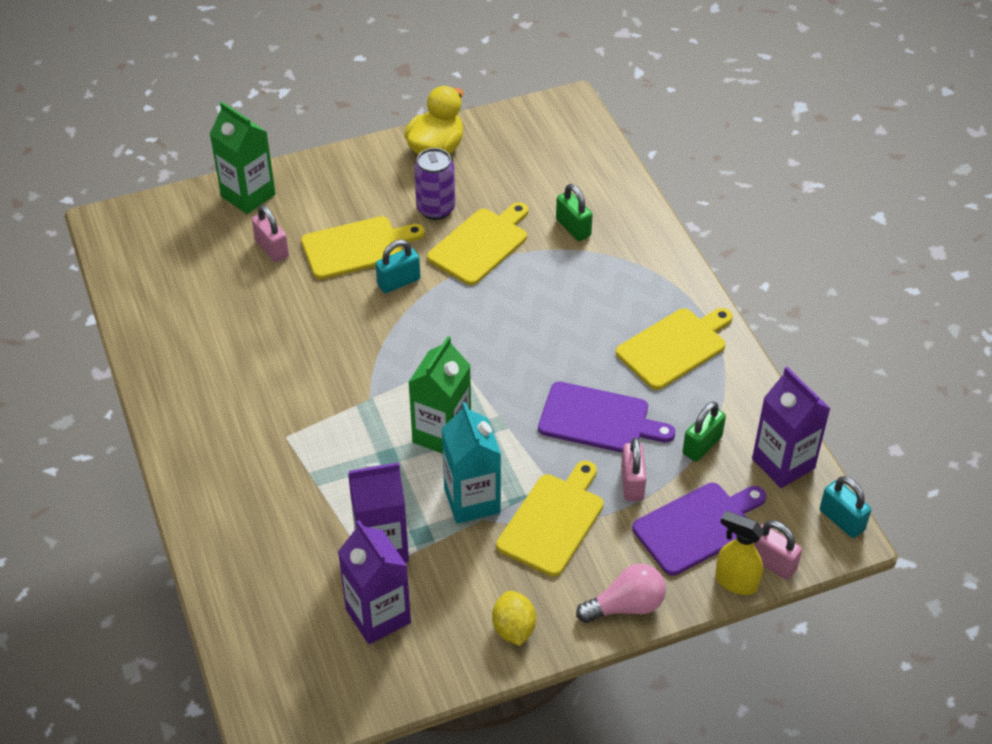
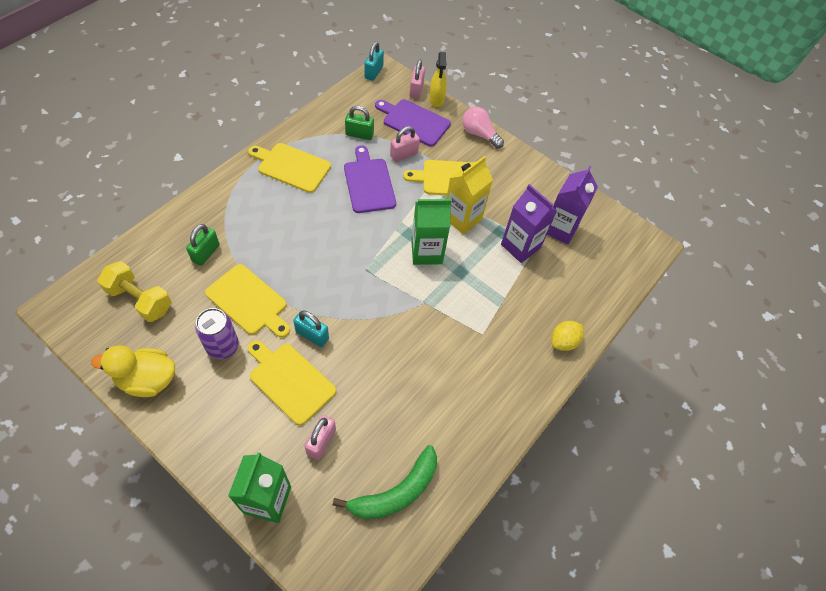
camera: 125 degrees left, 10 degrees up
(176, 285) = (396, 492): none -> green banana
(472, 500) = (462, 218): turquoise carton -> yellow carton
(480, 244) = (249, 301): yellow cutting board -> yellow cutting board turned 150 degrees counterclockwise
(513, 629) = (524, 171): yellow lemon -> yellow lemon (563, 342)
(540, 163) = (140, 300): none -> yellow dumbbell
(783, 463) = (351, 100): purple carton -> none

